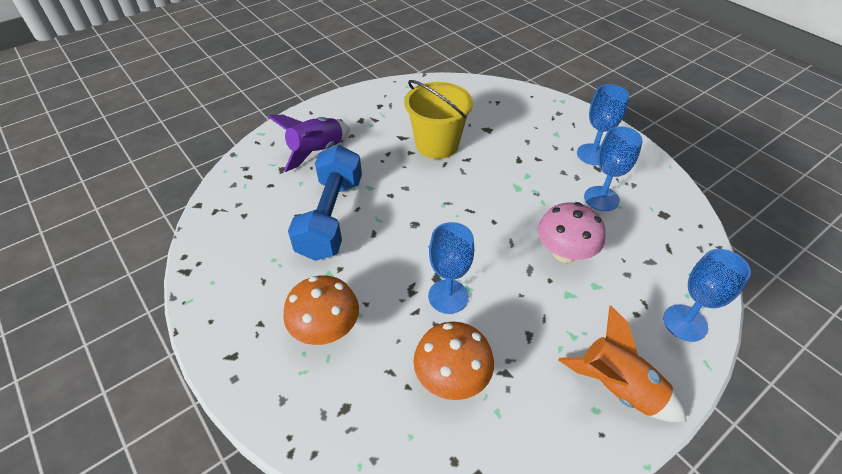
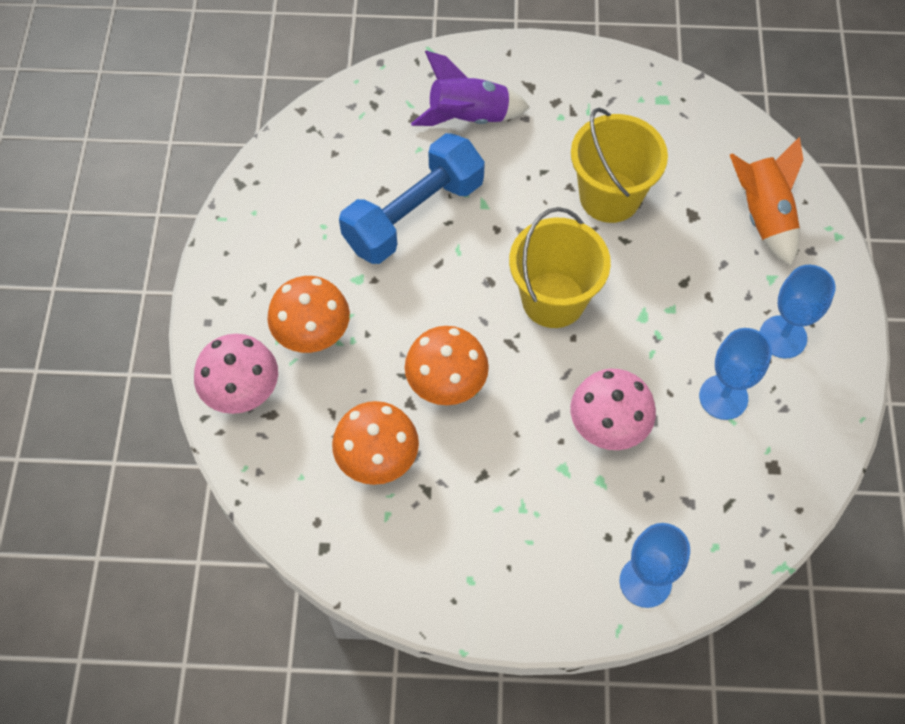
camera: 40 degrees right, 15 degrees up
(306, 408) = (242, 391): none -> pink mushroom
(448, 296) = (446, 383): blue goblet -> orange mushroom
(461, 209) = (553, 300): none -> yellow bucket
(617, 388) = (510, 580): orange rocket -> orange rocket (763, 215)

